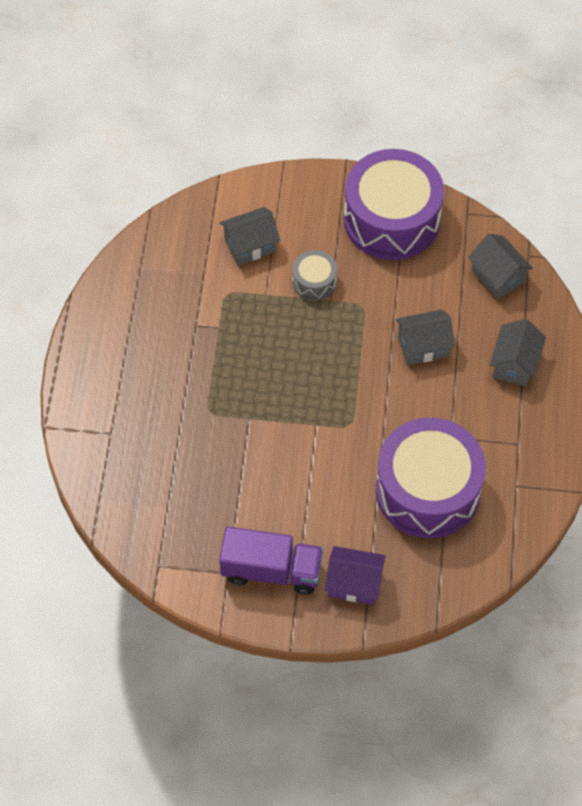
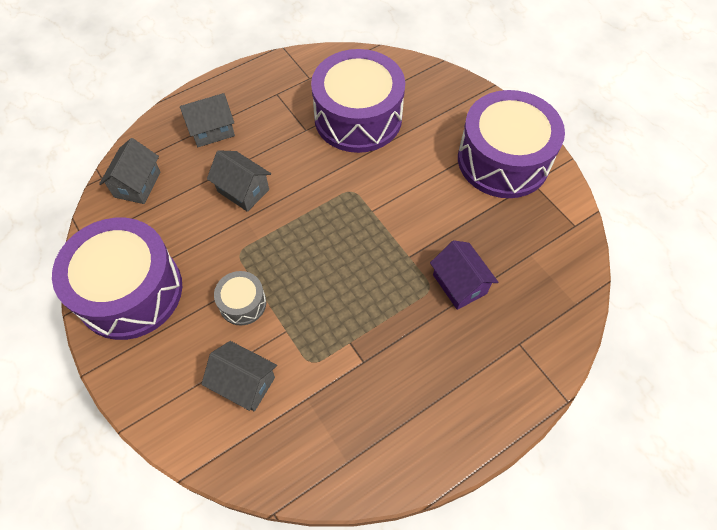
camera: 130 degrees left, 0 degrees up
(271, 570) = (503, 160): purple truck -> purple drum
(354, 583) = (462, 113): purple house -> purple house (459, 284)

